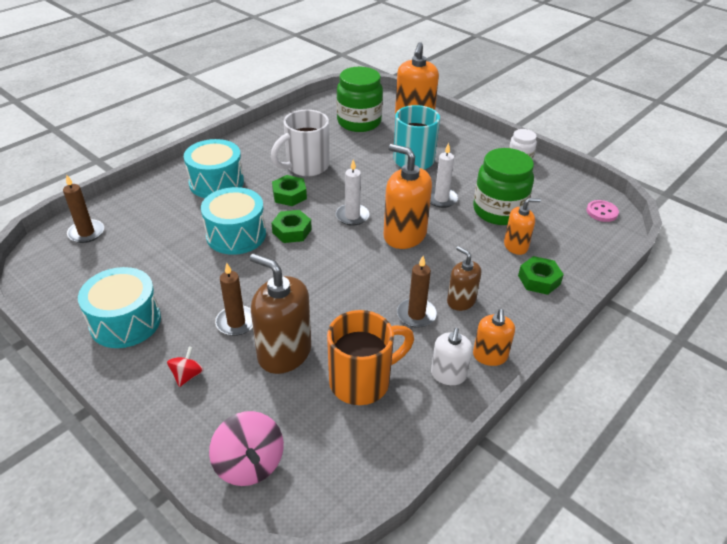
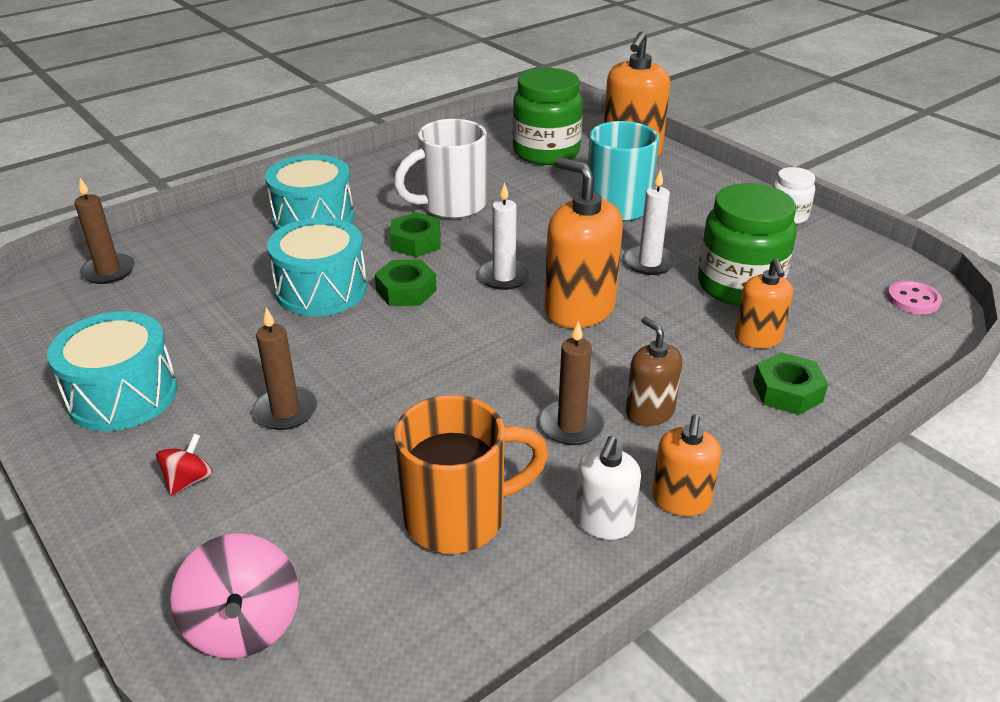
camera: 10 degrees right, 5 degrees down
(284, 353) = (346, 462): brown soap dispenser -> none
(516, 246) = (758, 338): orange soap dispenser -> orange soap dispenser turned 90 degrees clockwise

